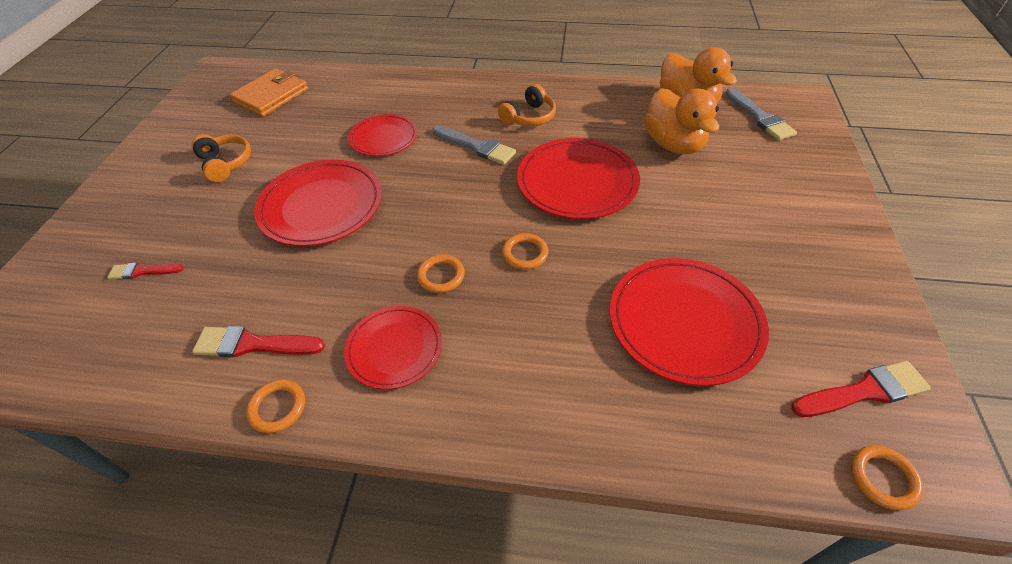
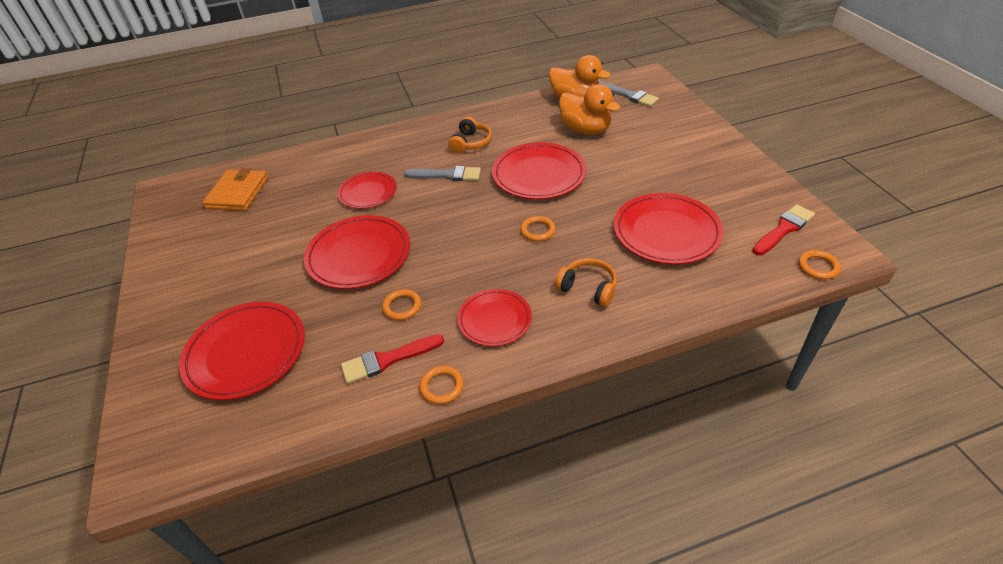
camera: 25 degrees left, 5 degrees down
(142, 271) = (246, 353): red brush -> red plate
(225, 163) = (245, 255): orange headphones -> orange headphones (588, 288)
(441, 276) = (490, 265): orange ring -> orange ring (402, 307)

